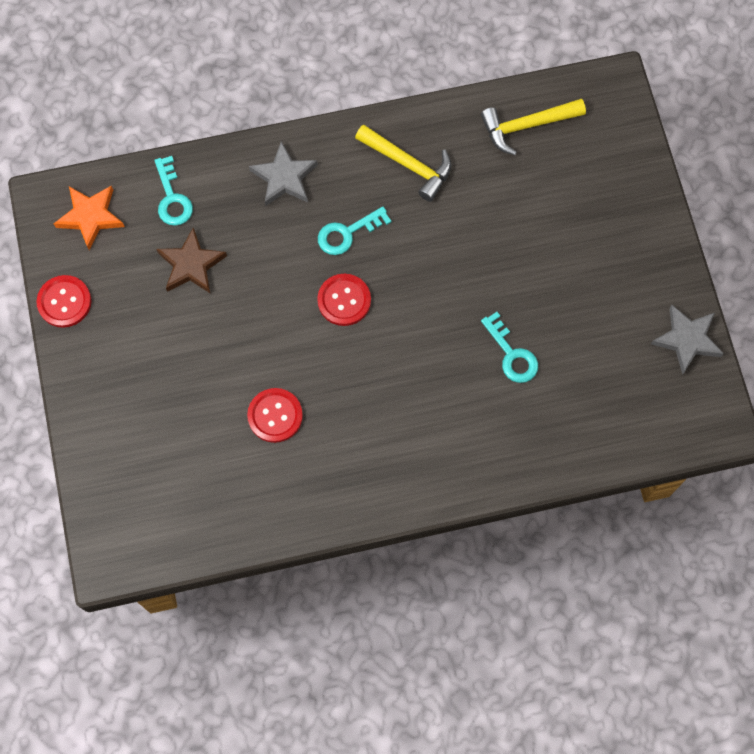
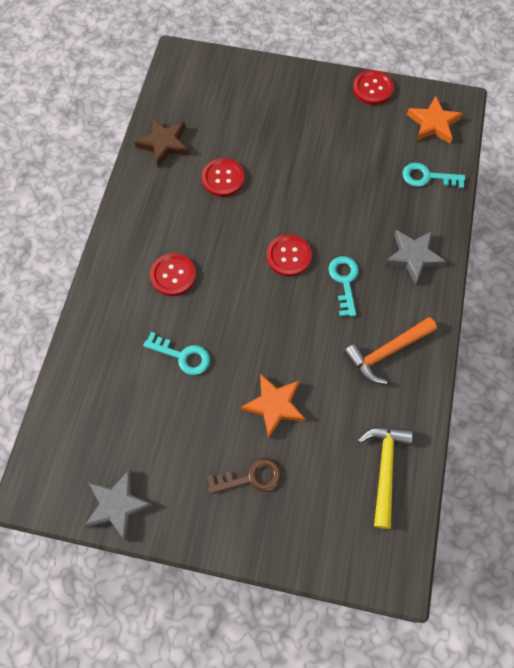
camera: 115 degrees right, 5 degrees down
(191, 265) = (366, 170): brown star -> brown star (164, 144)
(408, 165) = (386, 352): yellow hammer -> orange hammer
(426, 409) = (173, 275): none -> red button
(512, 354) = (182, 356): turquoise key -> turquoise key turned 150 degrees counterclockwise
(517, 244) = (274, 405): none -> orange star
(597, 235) = (251, 477): none -> brown key

